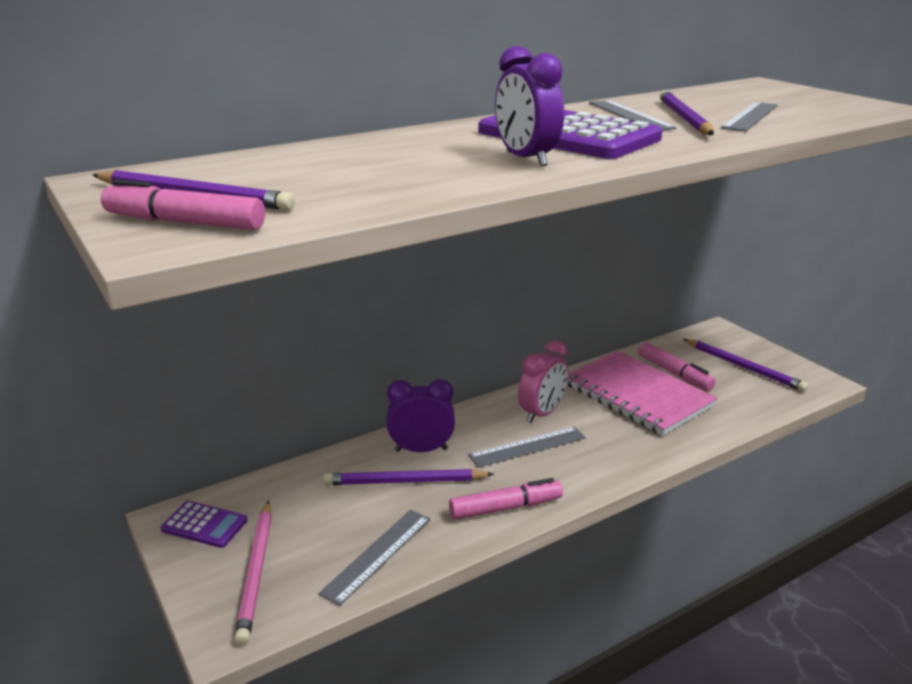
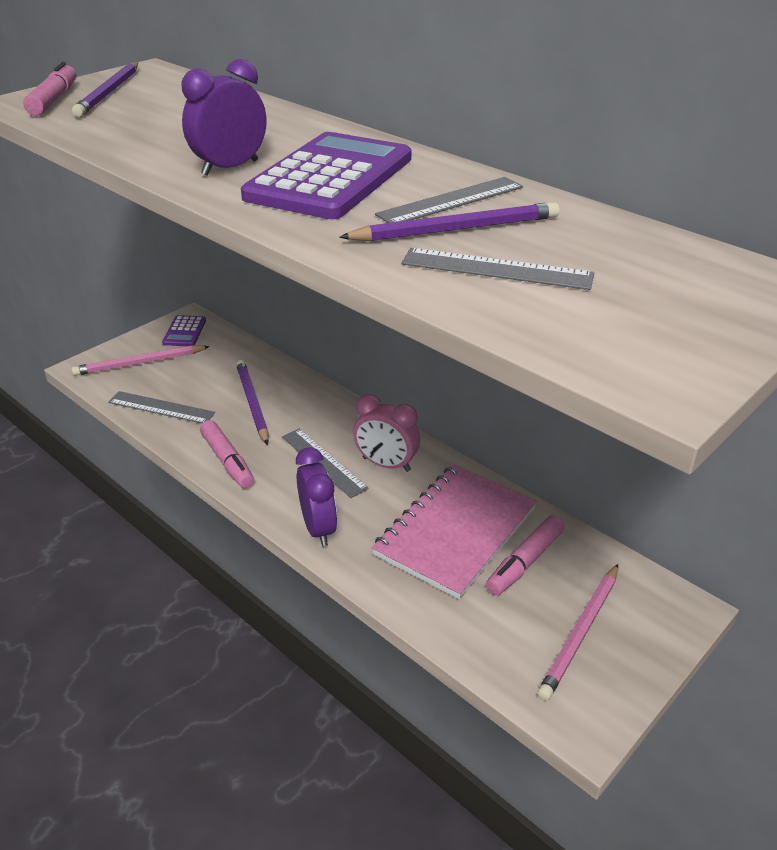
camera: 75 degrees right, 10 degrees up
(421, 450) = (300, 403): purple clock -> purple clock (318, 528)
(744, 367) = (581, 633): purple pencil -> pink pencil

